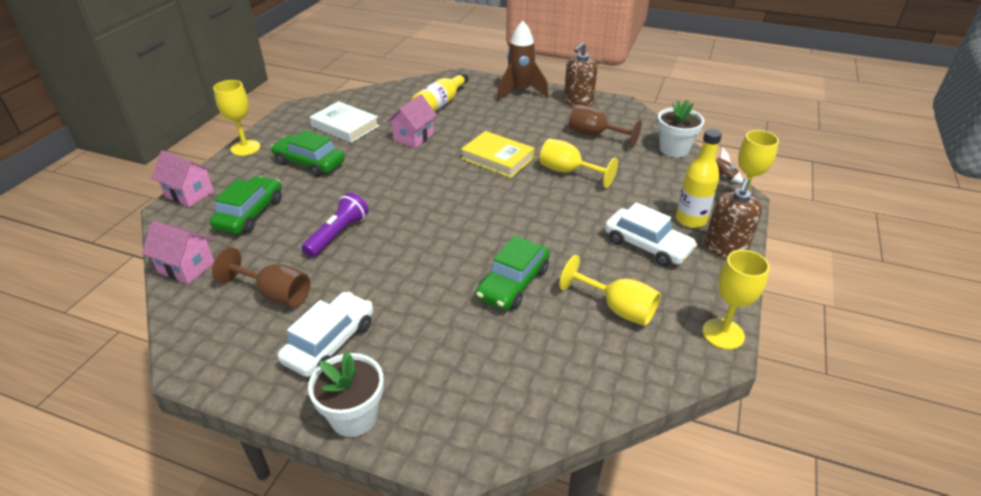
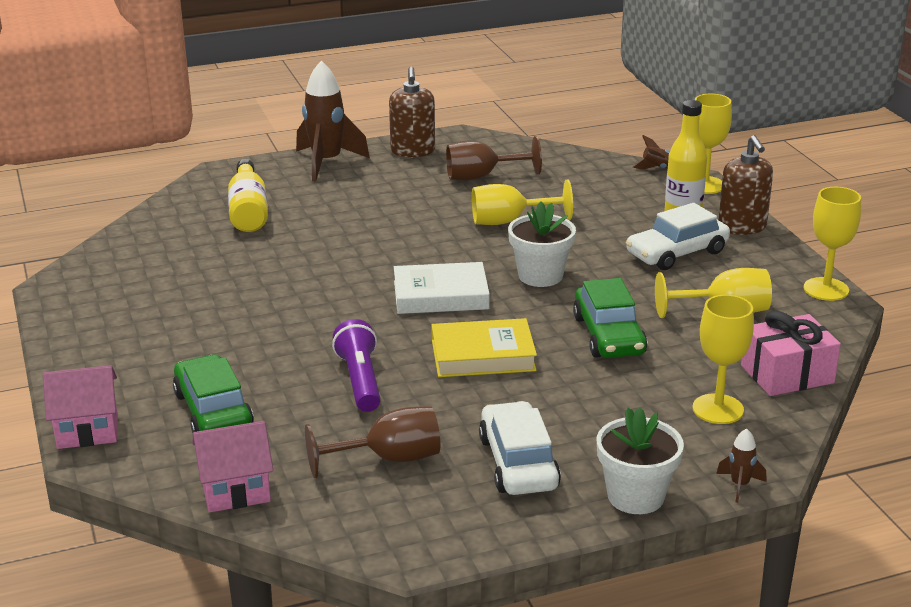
camera: 40 degrees left, 10 degrees down
(245, 148) = (66, 355): yellow goblet -> yellow goblet (718, 409)
(309, 163) = (191, 333): green car -> none
(345, 126) = (164, 279): white book -> white book (440, 295)
(413, 137) = (278, 256): pink house -> none
(427, 458) = (739, 485): none -> brown rocket
(497, 158) = (414, 238): yellow book -> yellow book (483, 355)
(591, 388) = (787, 374): none -> pink gift
(647, 246) = (676, 253): white car -> white car turned 150 degrees clockwise
(674, 149) = (579, 160): white flower pot -> white flower pot (540, 276)

